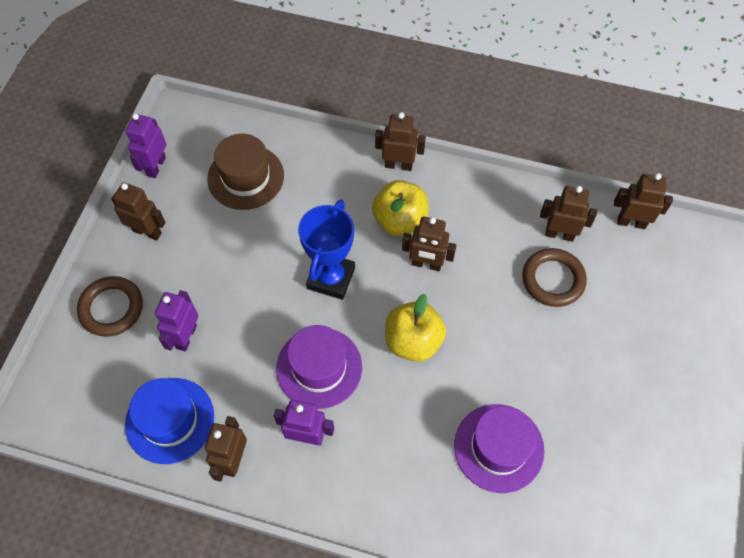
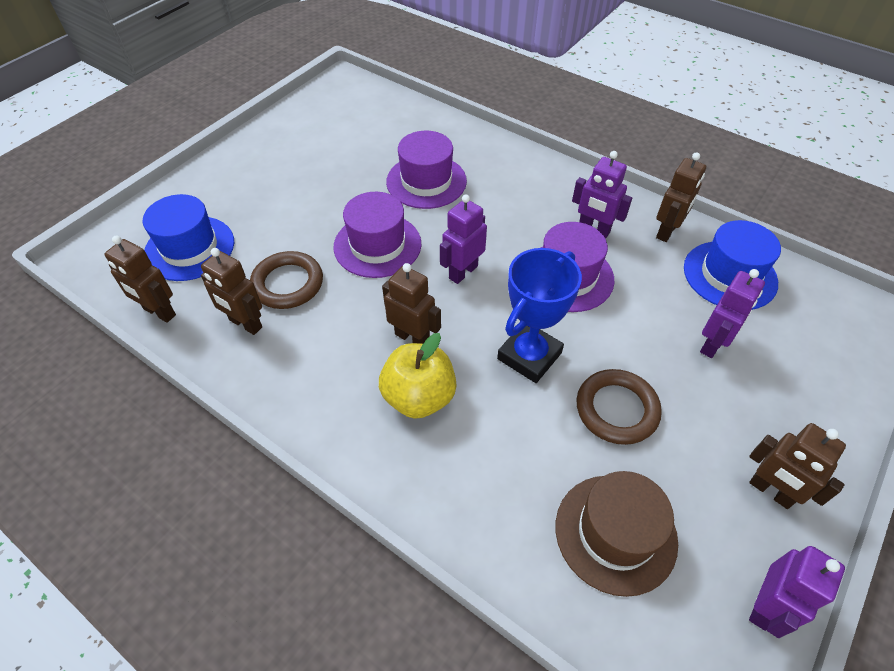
camera: 160 degrees left, 10 degrees down
(111, 308) = (810, 401): brown ring -> brown ring (616, 409)
(398, 165) = (384, 476): brown robot -> none
(413, 341) = (463, 272): yellow apple -> purple robot
(502, 345) = (377, 245): none -> purple hat
(660, 286) = (189, 248): none -> blue hat

